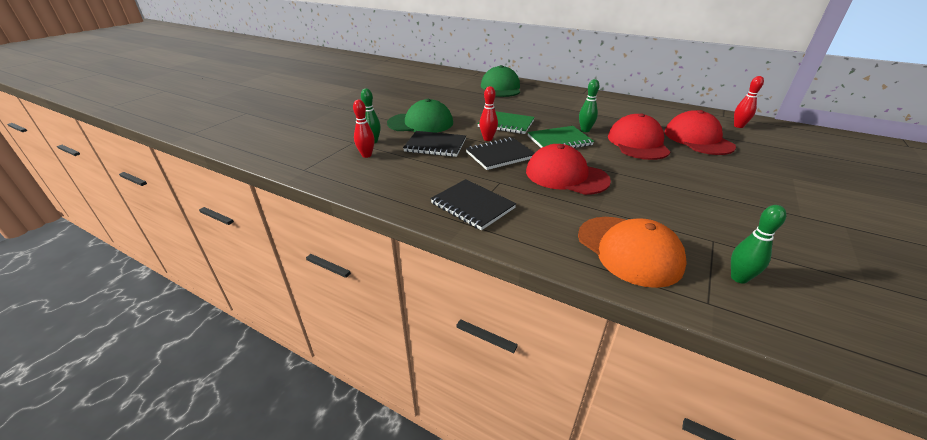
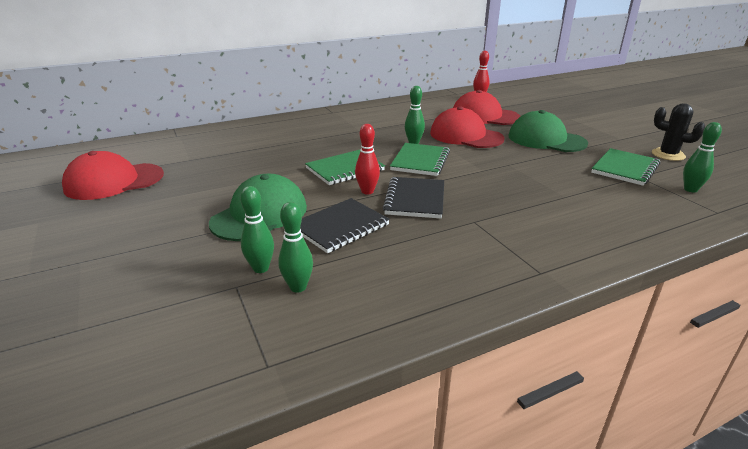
camera: 55 degrees left, 5 degrees down
(366, 155) = (298, 287): red bowling pin -> green bowling pin
(472, 206) = (511, 254): black notebook -> none
(500, 88) = (246, 137): green cap -> green cap (546, 139)
(566, 176) = (494, 186): red cap -> red cap (114, 181)
(629, 250) = (638, 211): orange cap -> none
(717, 229) = (625, 169): none -> green notebook
(816, 252) = (668, 155): none -> black cactus

